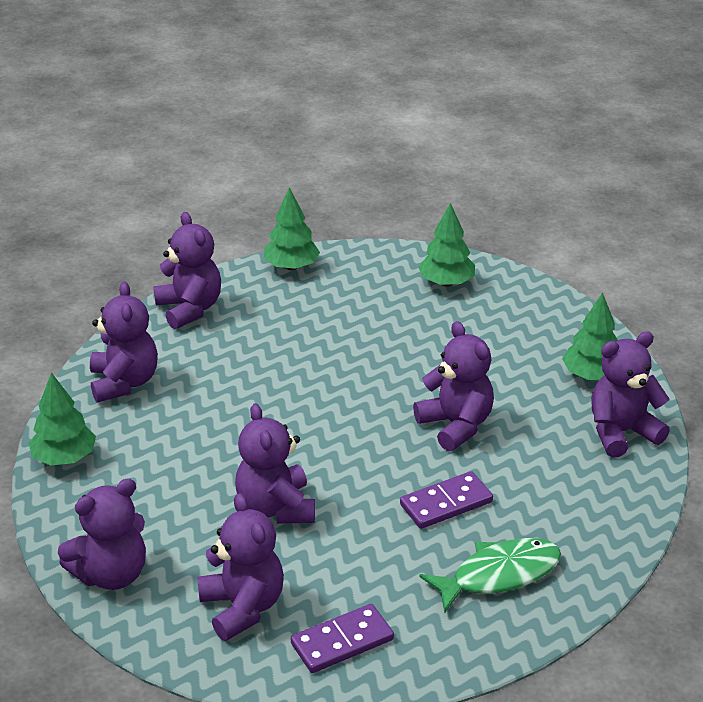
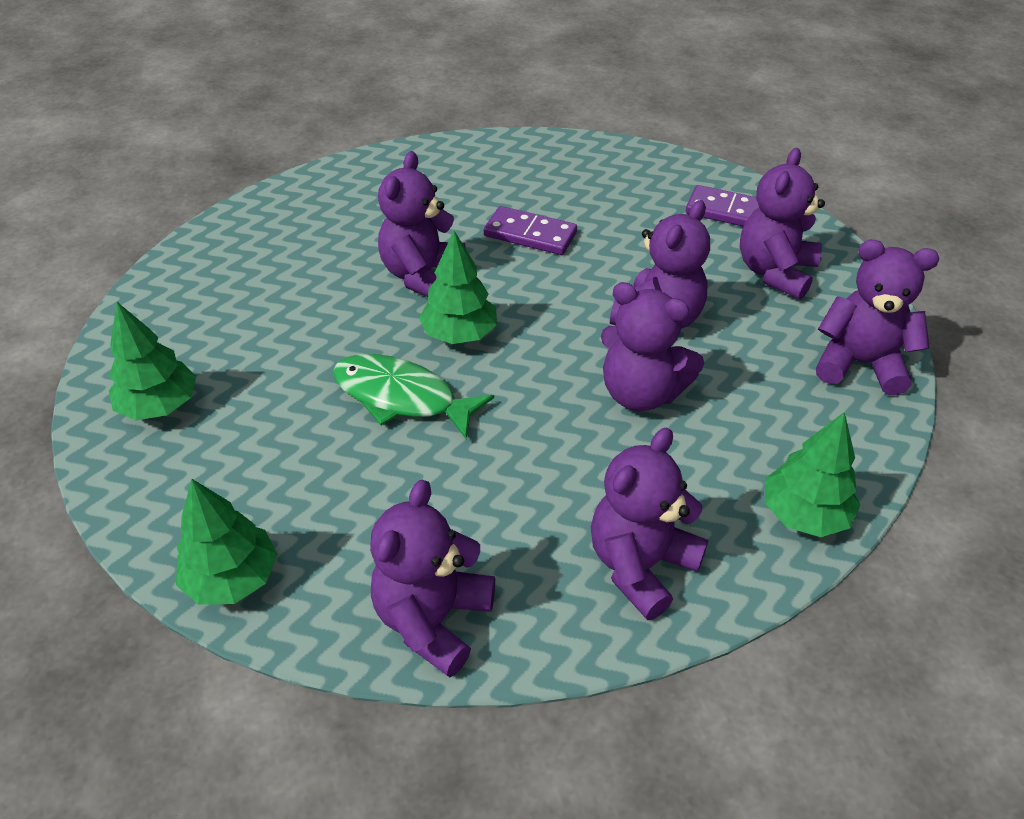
camera: 130 degrees left, 10 degrees up
(499, 575) = (572, 179): green fish -> green fish (401, 397)
(592, 376) = (261, 235): green tree -> green tree (459, 334)
(621, 432) = (333, 190): purple teddy bear -> purple teddy bear (641, 393)

